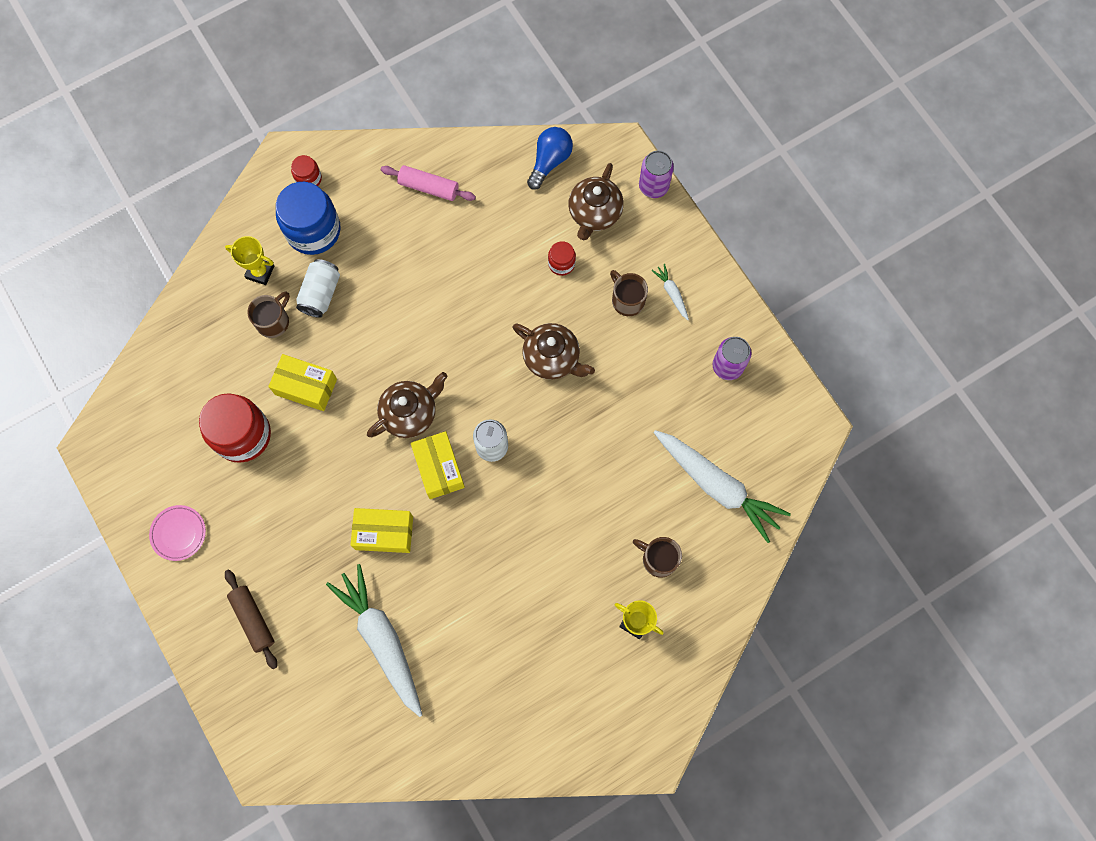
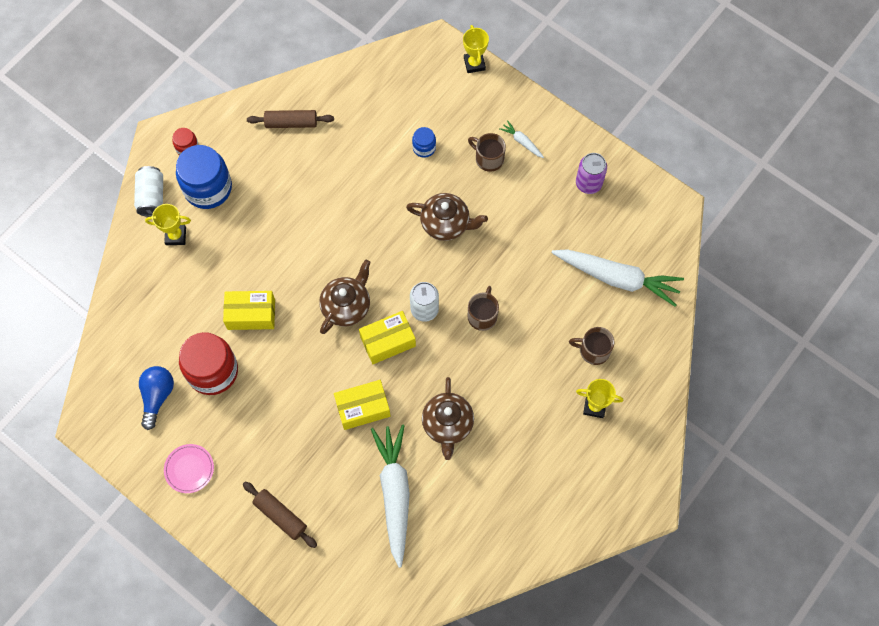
camera: 20 degrees left, 5 degrees down
(273, 321) = (203, 271): brown mug -> brown mug (482, 315)
(321, 294) = (234, 236): white can -> white can (152, 197)
(381, 639) = (394, 493): white carrot -> white carrot turned 45 degrees clockwise
(429, 187) = (291, 123): pink rolling pin -> brown rolling pin
(439, 468) = (388, 341): yellow box -> yellow box turned 75 degrees counterclockwise
(549, 161) = (383, 71): blue light bulb -> blue light bulb (157, 396)
(561, 263) = (424, 148): red jar -> blue jar
(594, 213) = (435, 100): brown teapot -> brown teapot (447, 424)
(653, 186) = (474, 64): purple can -> yellow trophy

